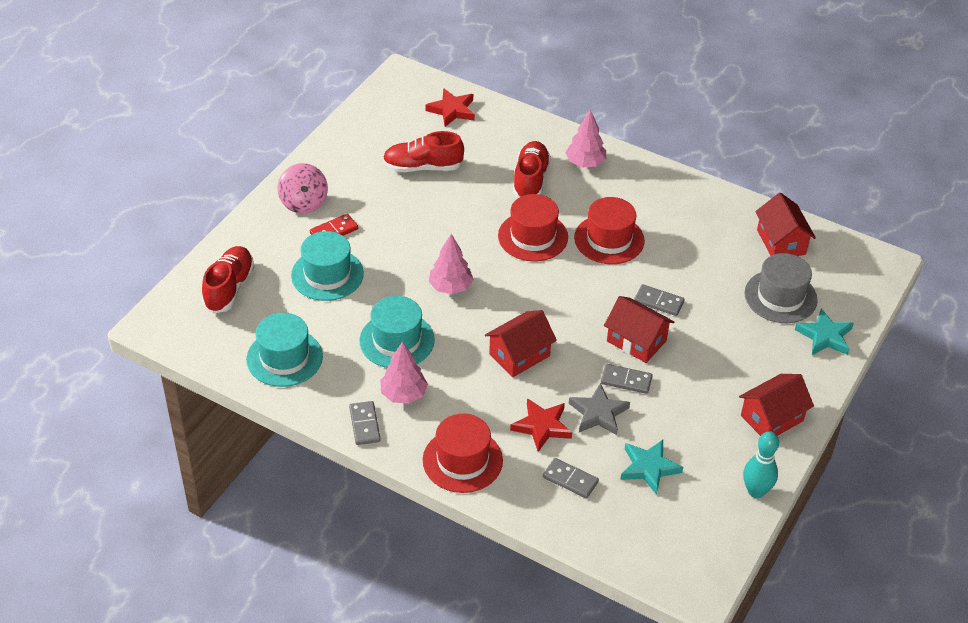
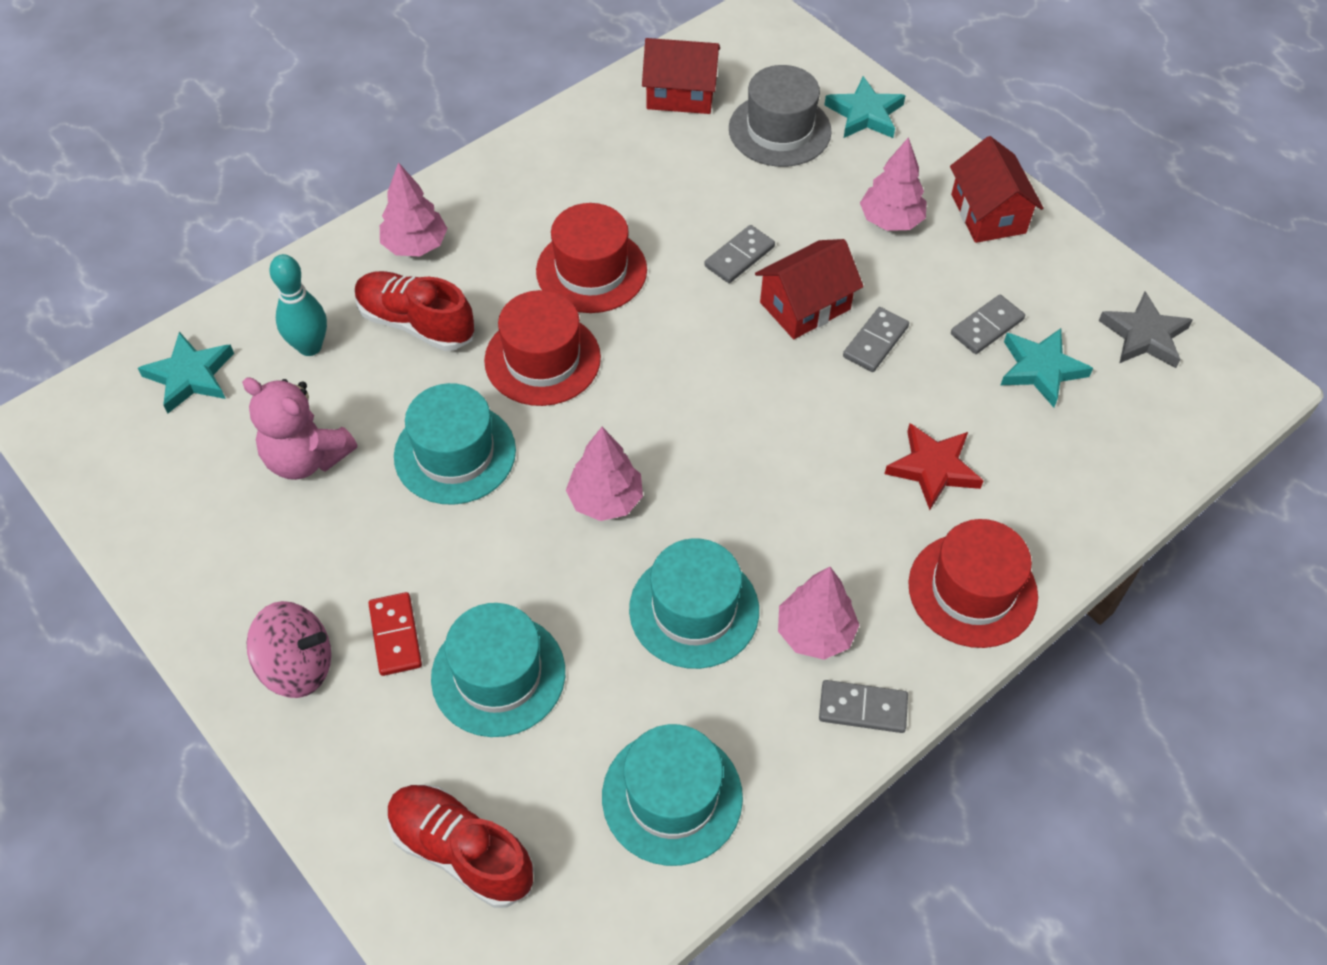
camera: 70 degrees left, 10 degrees up
(422, 167) = (306, 458): red shoe -> pink teddy bear
(452, 110) = (190, 376): red star -> turquoise star
(452, 220) = (455, 453): none -> turquoise hat
(519, 355) = (783, 452): red house -> none
(570, 480) = (1041, 466): grey domino -> grey domino (987, 327)
(598, 413) = (927, 393): grey star -> grey star (1144, 335)
(733, 368) = (890, 221): none -> pink tree
(756, 491) = (1105, 272): turquoise bowling pin -> turquoise bowling pin (310, 346)

